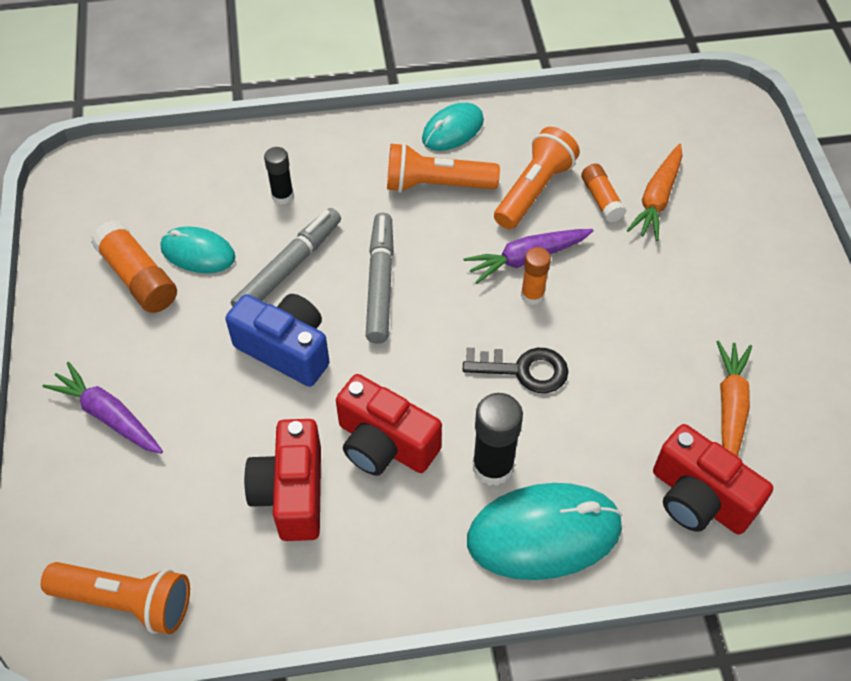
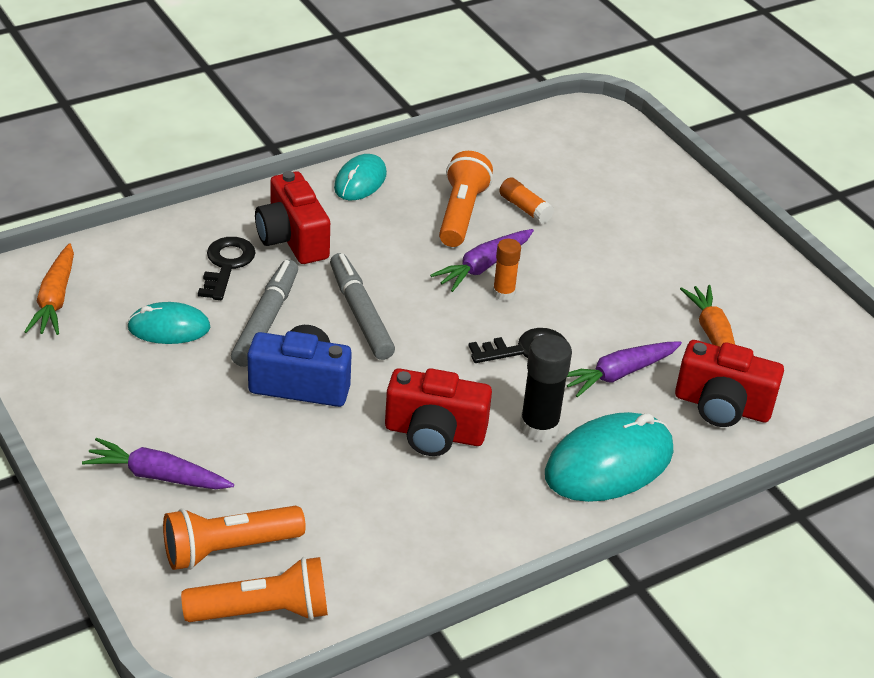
camera: 25 degrees left, 15 degrees down
(138, 278) = (120, 360): orange glue stick -> none
(282, 196) = (226, 265): black glue stick -> black key
(291, 493) = (370, 491): red camera -> red camera (292, 239)
(436, 185) = (369, 227): orange flashlight -> orange flashlight (228, 549)
(606, 426) = (619, 374): none -> purple carrot
(657, 199) = (573, 198): orange carrot -> orange carrot (55, 299)

